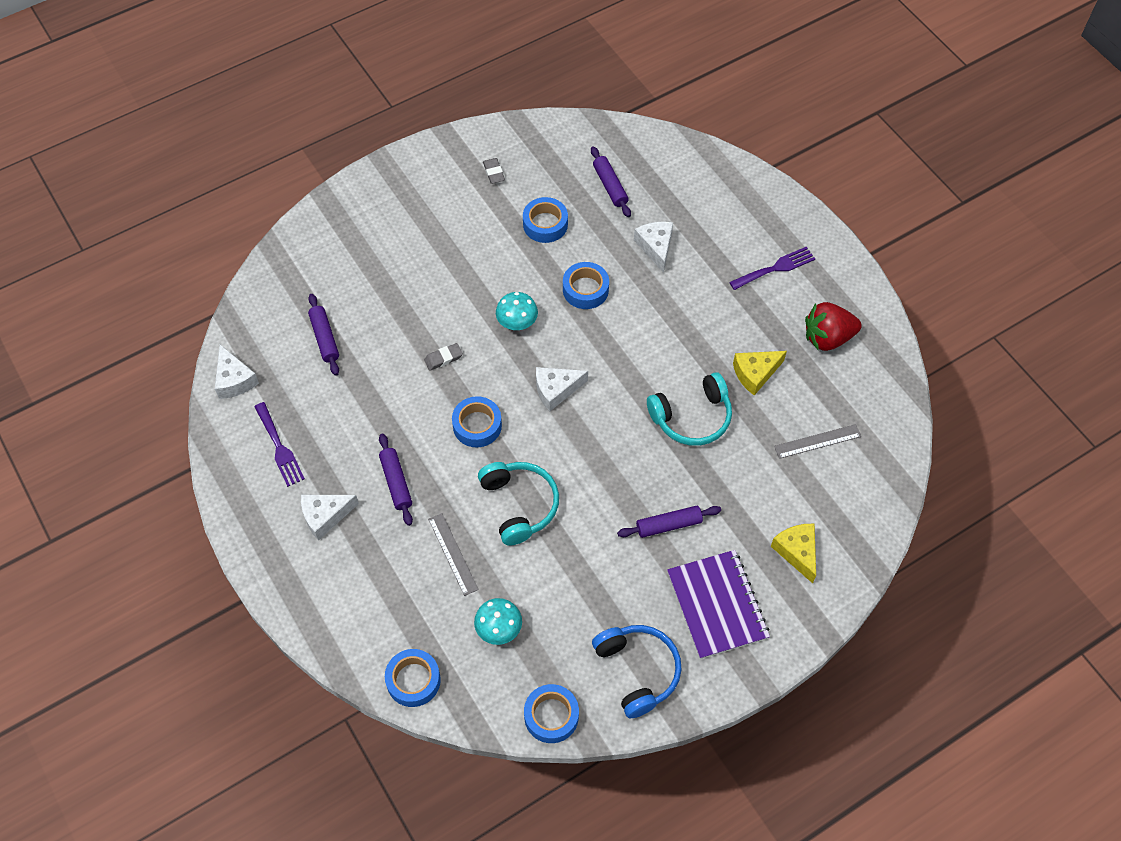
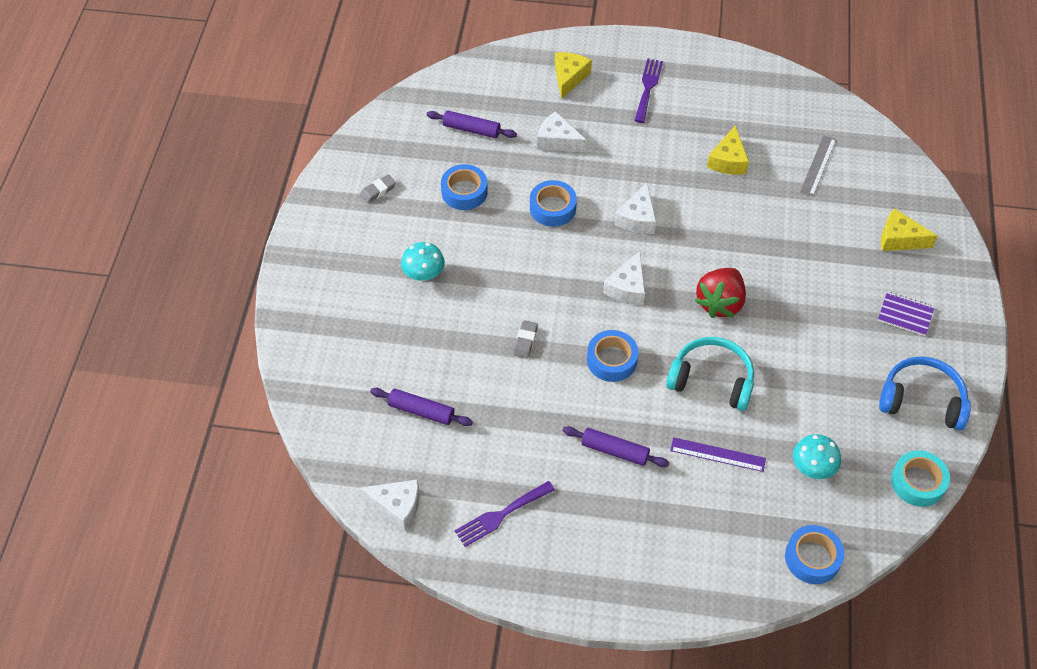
camera: 50 degrees left, 5 degrees down
(279, 447) = (501, 515): purple fork -> purple fork turned 135 degrees clockwise
(325, 516) = (601, 523): white cheese -> white cheese (637, 218)
(453, 554) = (717, 454): grey ruler -> purple ruler
(494, 173) = (378, 191): grey eraser -> grey eraser turned 60 degrees counterclockwise
(517, 322) = (539, 270): turquoise mushroom -> turquoise mushroom (424, 274)
(551, 716) = (918, 482): blue tape -> turquoise tape
(668, 525) = (812, 298): purple rolling pin -> none
(692, 417) = (731, 222): turquoise headphones -> none
(717, 605) = (905, 315): purple notebook -> purple notebook, size x0.53
(729, 210) = (569, 78): none -> yellow cheese
(827, 338) = (736, 101): red strawberry -> red strawberry (720, 303)

